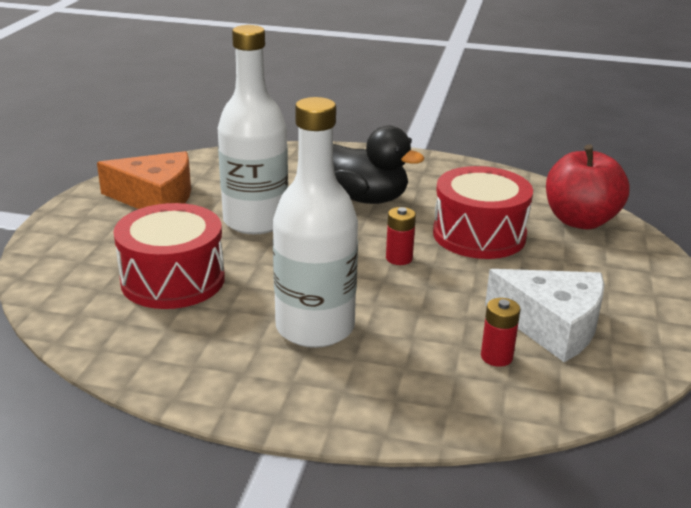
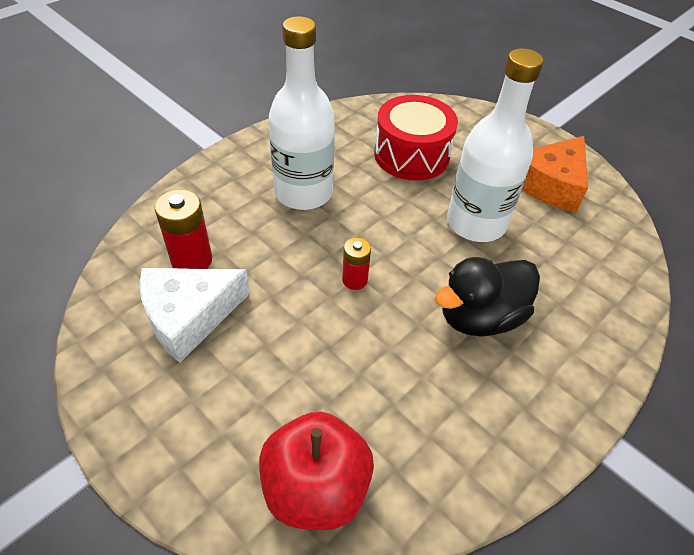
camera: 120 degrees right, 20 degrees up
(479, 235) = (352, 363): red drum -> none
(496, 357) = (192, 260): red battery -> red battery, size x1.60

